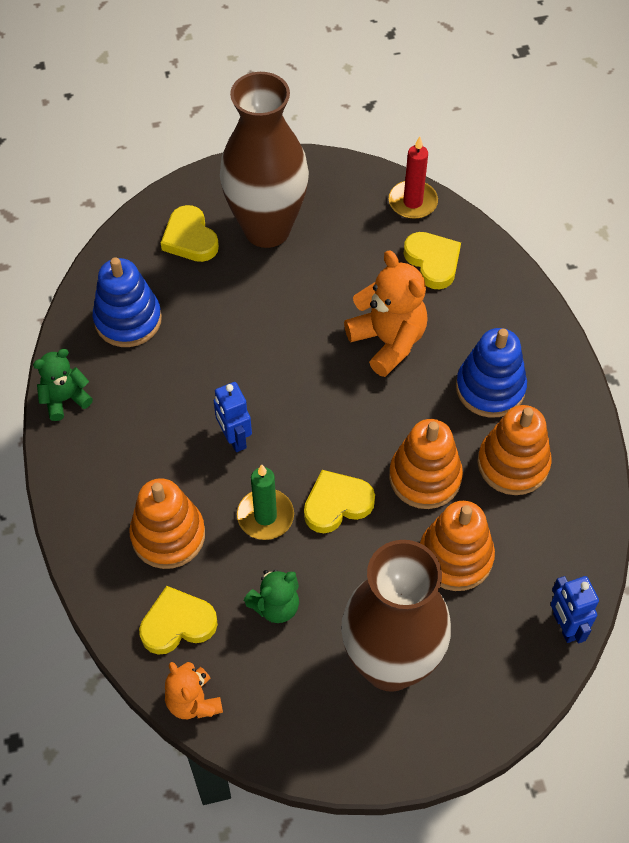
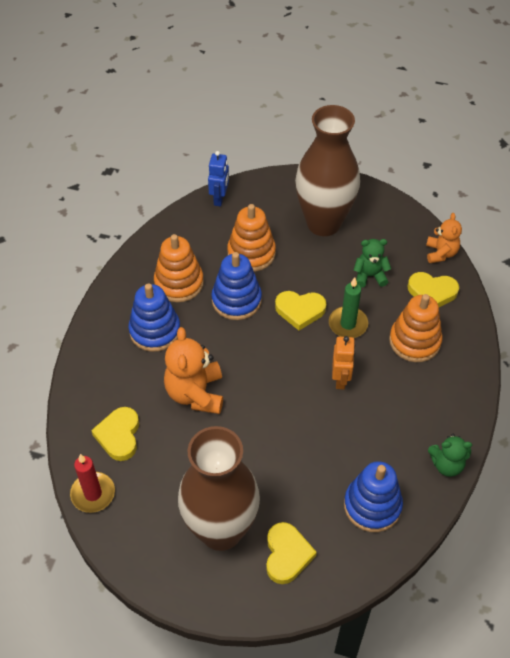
camera: 150 degrees left, 5 degrees down
(234, 438) = (340, 379): blue robot -> orange robot
(425, 477) = (236, 300): orange stacking toy -> blue stacking toy

